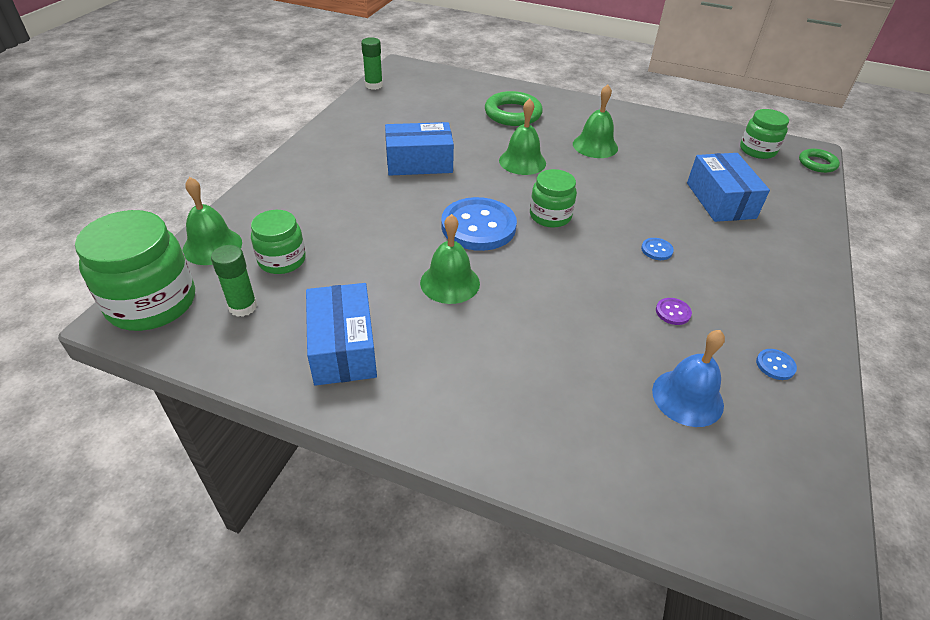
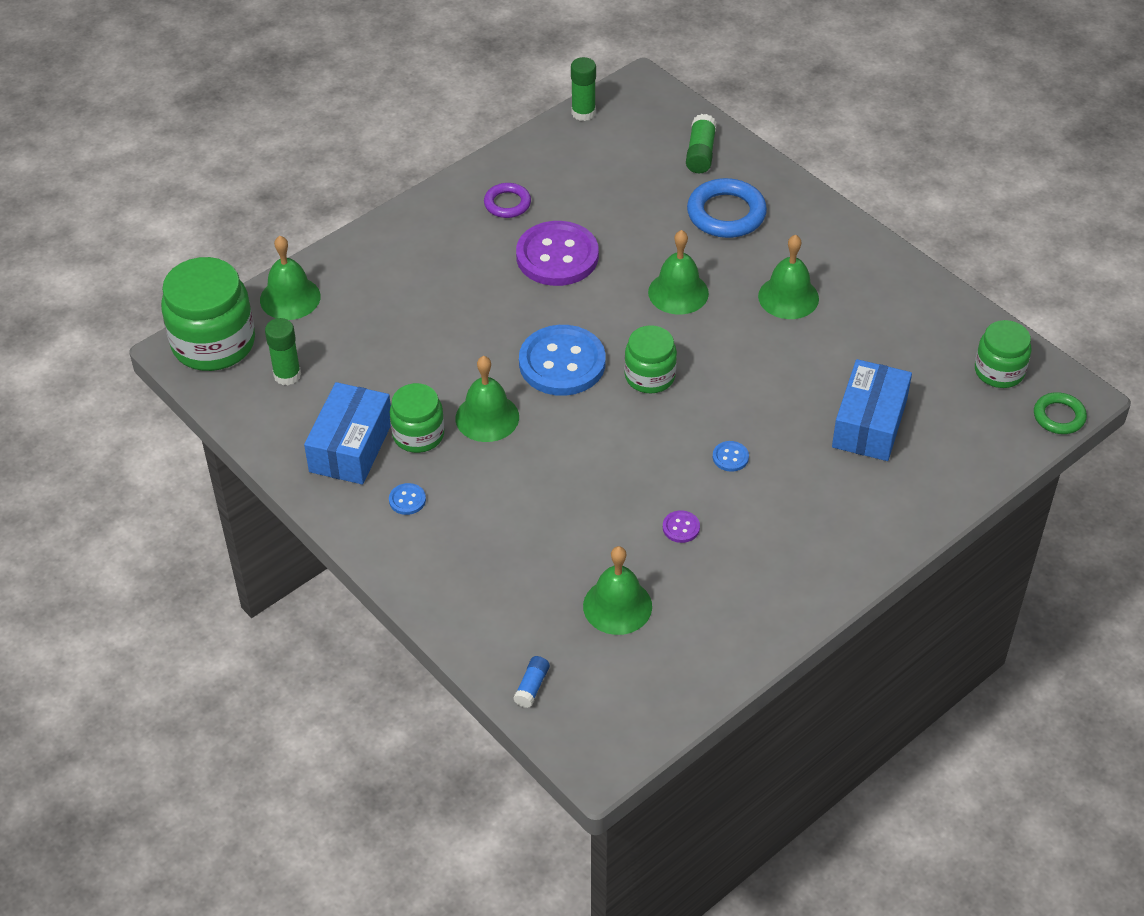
camera: 30 degrees right, 5 degrees up
(282, 260) = (345, 336): green jar -> green jar (418, 435)
(358, 142) = (507, 204): none -> purple ring
(419, 162) = (557, 256): blue box -> purple button
(468, 89) = (700, 153): none -> green glue stick
(513, 113) = (726, 214): green ring -> blue ring
(687, 397) = (617, 606): blue bell -> green bell
(689, 515) = (532, 687): none -> blue glue stick
(775, 365) = (730, 613): blue button -> blue button (407, 500)

